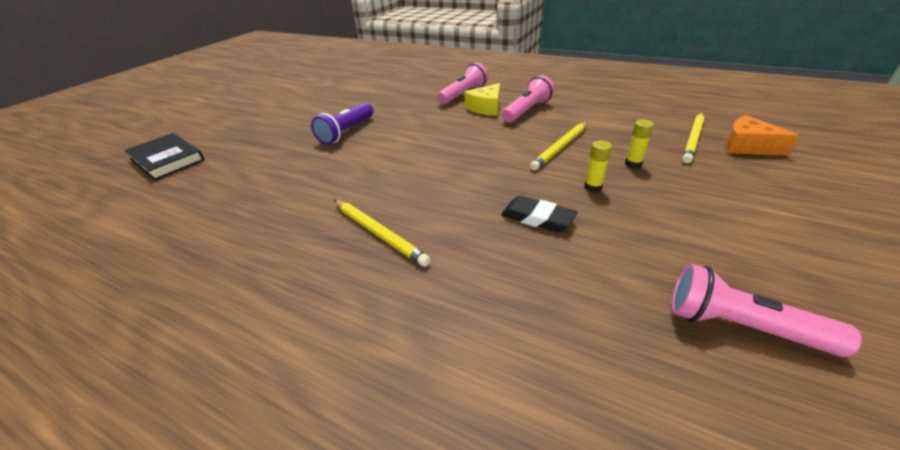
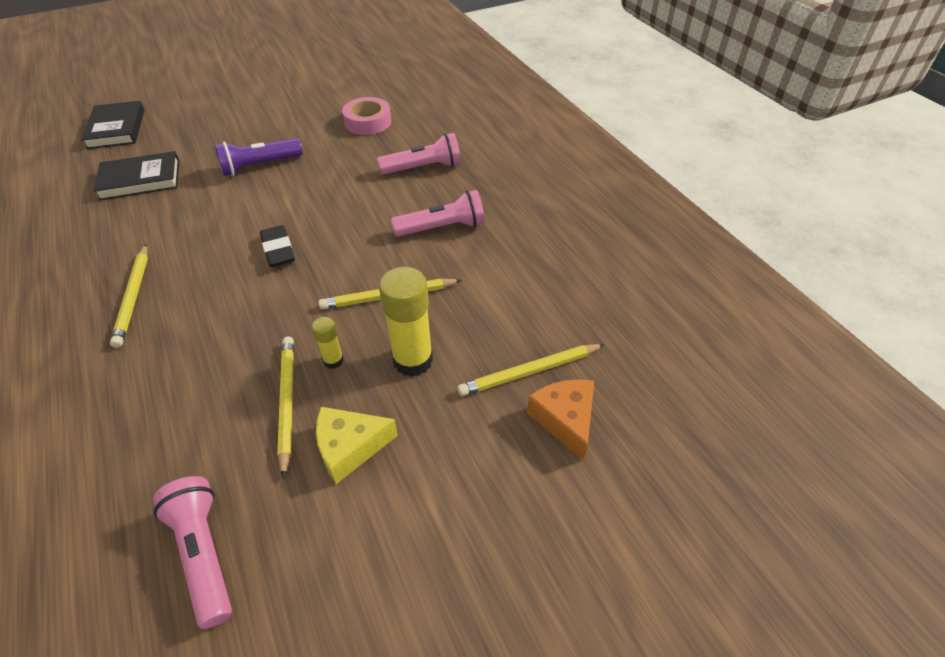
camera: 35 degrees right, 10 degrees up
(251, 175) = (140, 180): none -> black book
(386, 90) = (368, 122): none -> pink tape
(486, 108) = (413, 200): yellow cheese -> yellow cheese (350, 447)
(537, 218) = (243, 360): black eraser -> black eraser (278, 250)
(610, 220) = (287, 402): none -> yellow pencil
(633, 164) = (413, 360): yellow glue stick -> yellow glue stick, size x1.99

